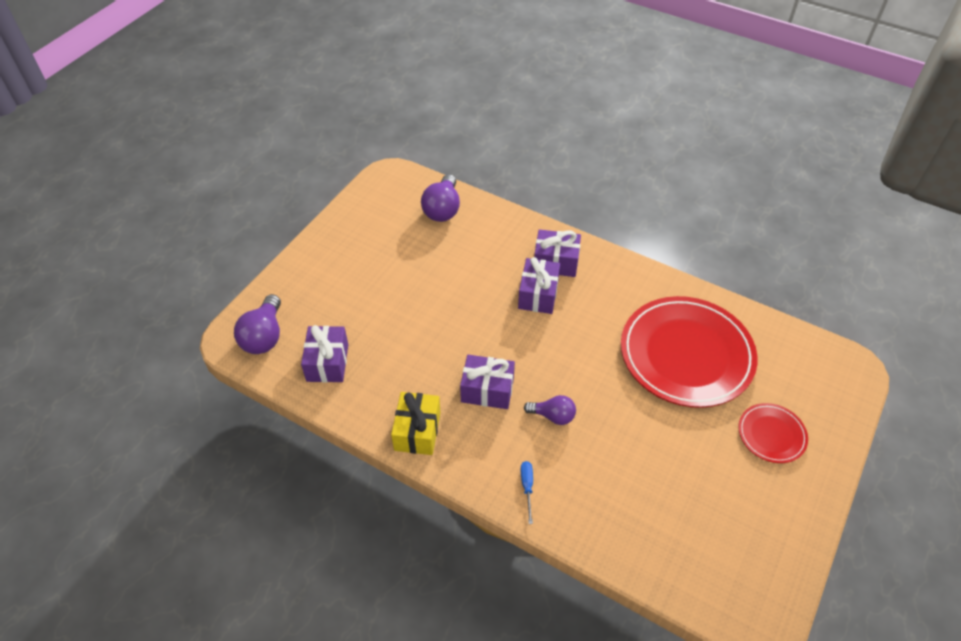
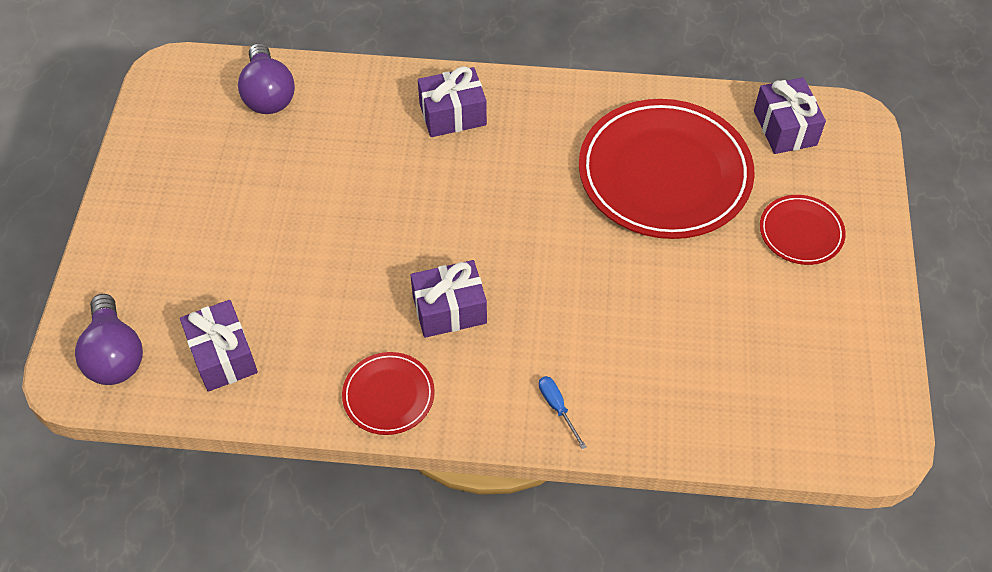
camera: 25 degrees left, 5 degrees up
(417, 431) = (388, 395): yellow gift -> red plate
(538, 295) = (451, 165): purple gift -> purple gift (785, 128)
(553, 416) = (545, 309): purple light bulb -> none

